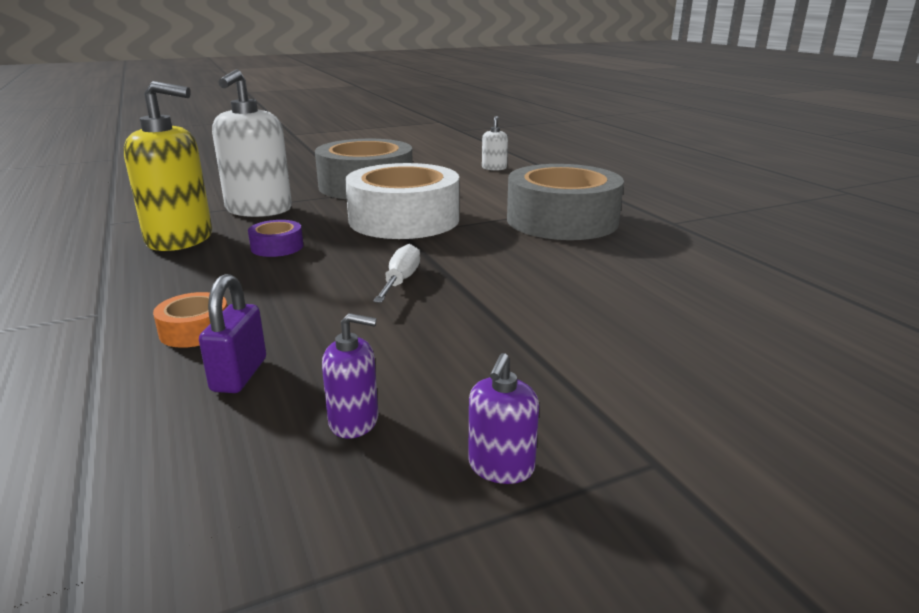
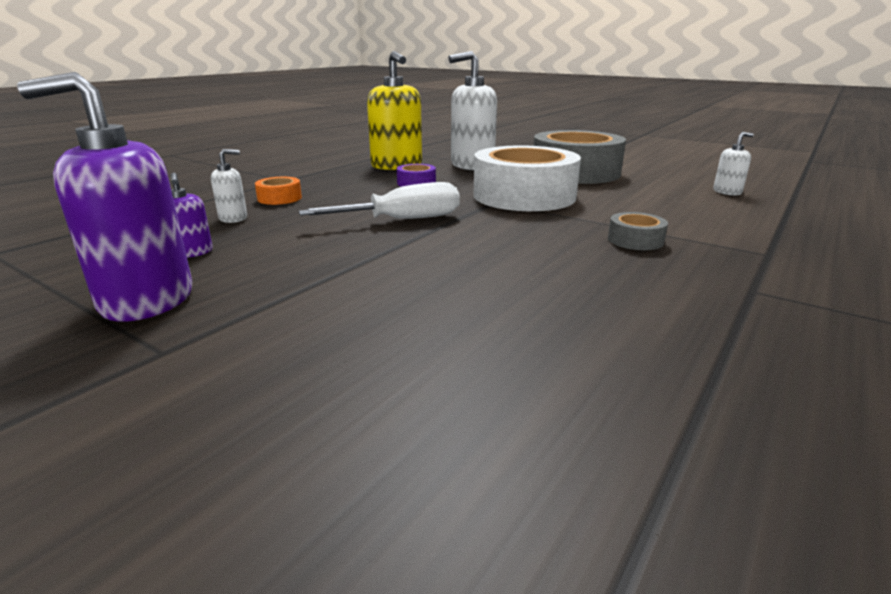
camera: 60 degrees right, 0 degrees up
(239, 375) = (233, 218): purple padlock -> white soap dispenser
(400, 281) = (403, 220): white screwdriver -> white screwdriver, size x1.55
(501, 467) = (146, 299): purple soap dispenser -> purple soap dispenser, size x2.14
(562, 220) = (635, 240): grey tape -> grey tape, size x0.41

